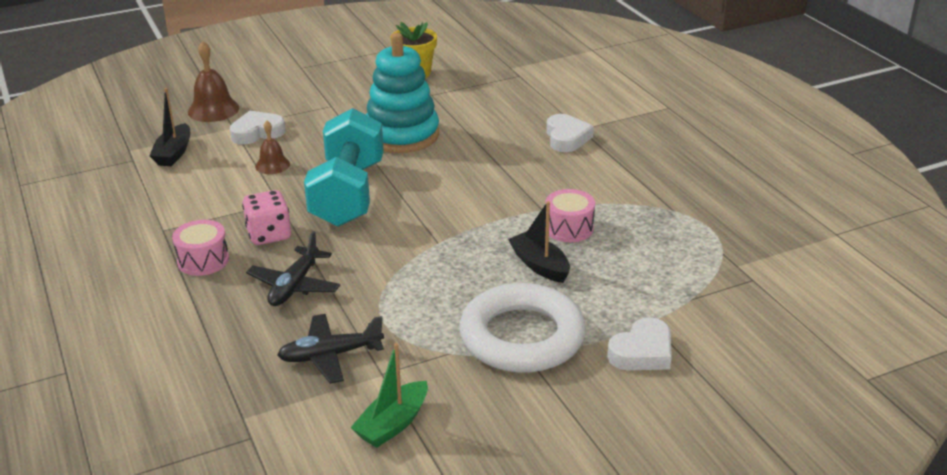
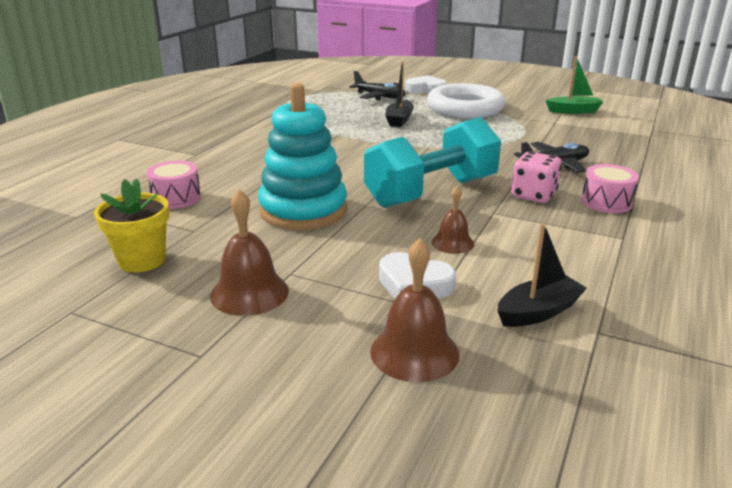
camera: 130 degrees left, 5 degrees down
(330, 355) = (573, 135): black plane -> black plane (379, 96)
(331, 90) = (249, 293): none -> brown bell
(566, 138) = (220, 154): white heart -> none
(569, 228) = (348, 123): pink drum -> pink drum (176, 198)

